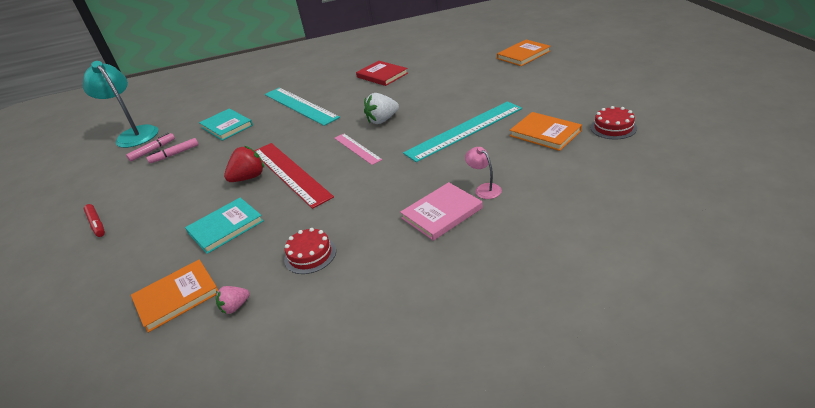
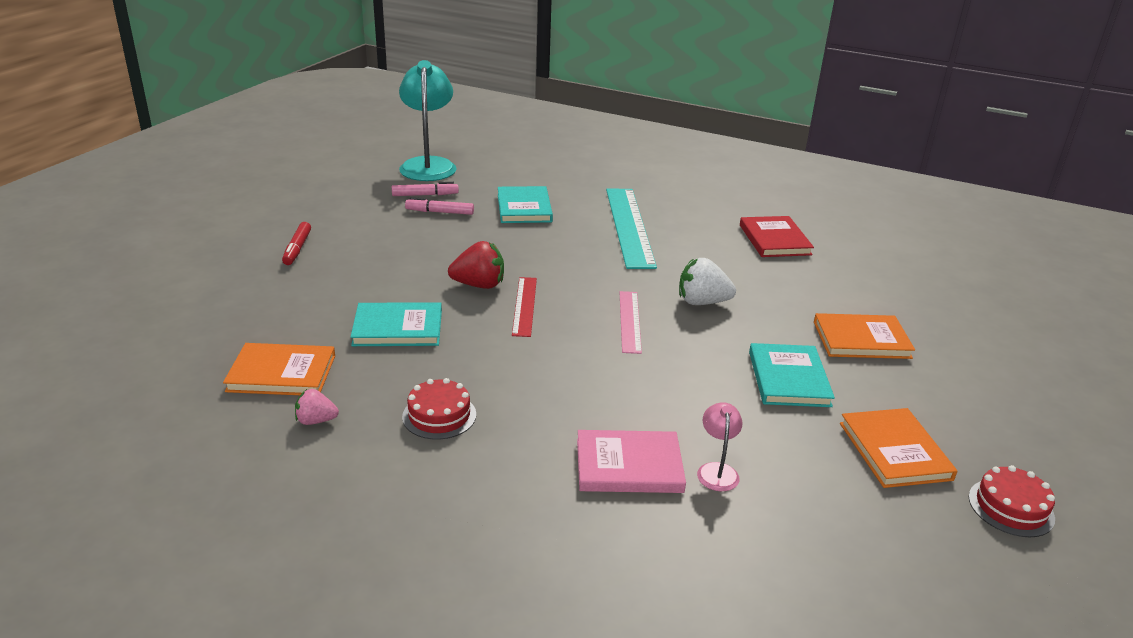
camera: 30 degrees right, 5 degrees down
(289, 173) = (524, 306): red ruler -> red ruler, size x0.54
(464, 130) = (788, 378): turquoise ruler -> turquoise book
(523, 55) = (1015, 318): orange book -> orange book (861, 340)

